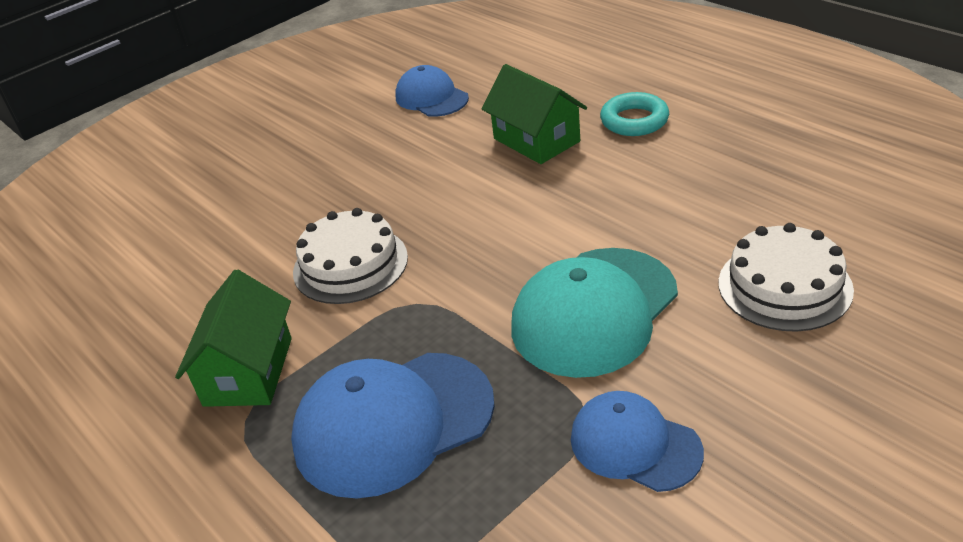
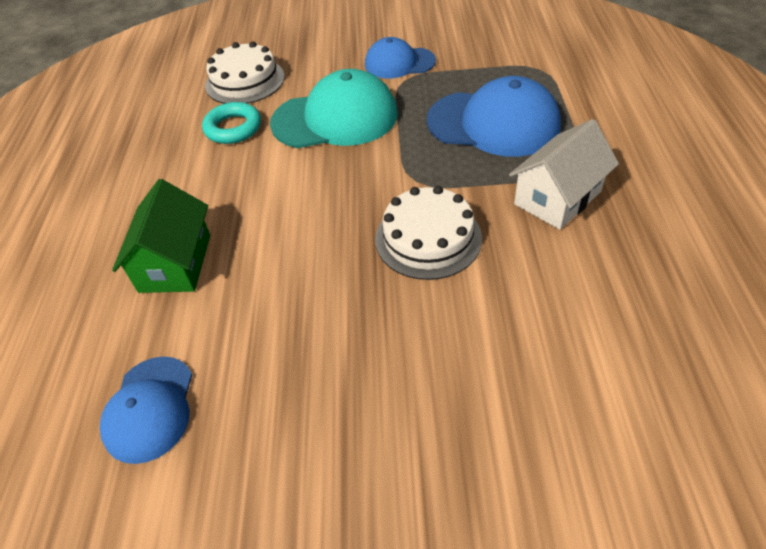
camera: 140 degrees left, 10 degrees up
(248, 371) = (557, 198): green house -> white house
(634, 120) = (101, 228): turquoise ring -> turquoise ring (233, 128)
(634, 445) = (399, 63): blue cap -> blue cap turned 105 degrees clockwise

